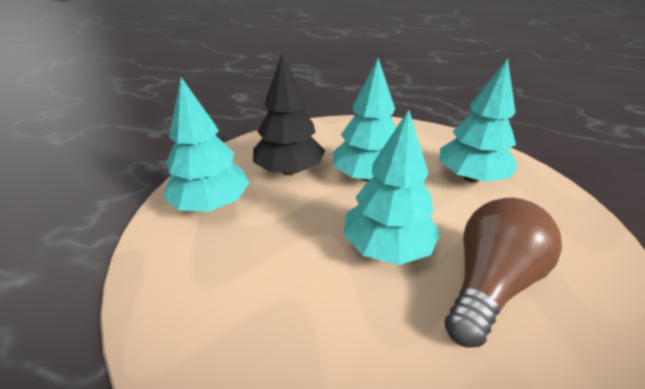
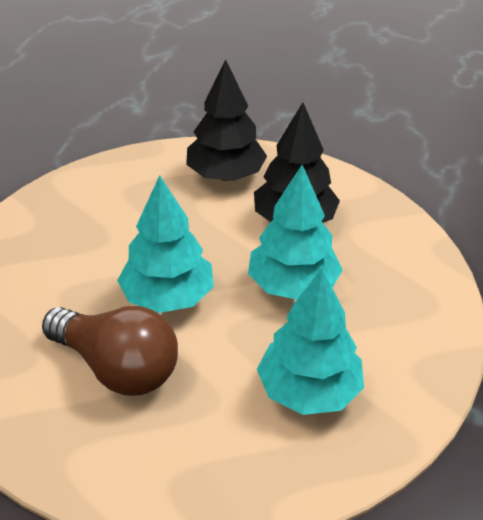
camera: 85 degrees right, 5 degrees up
(211, 204) = (225, 175): turquoise tree -> black tree

